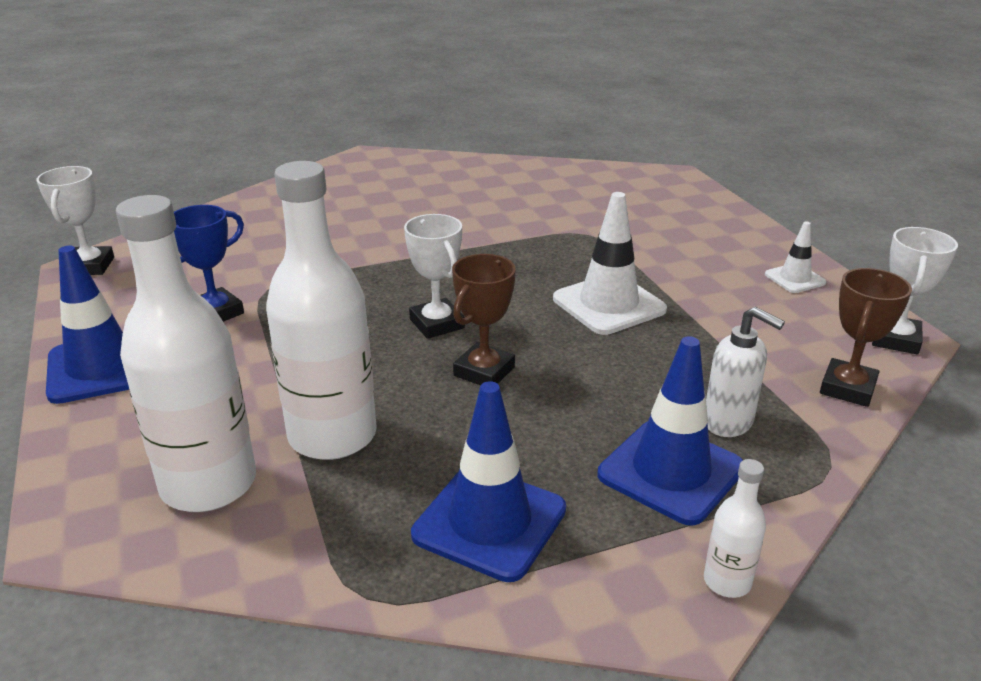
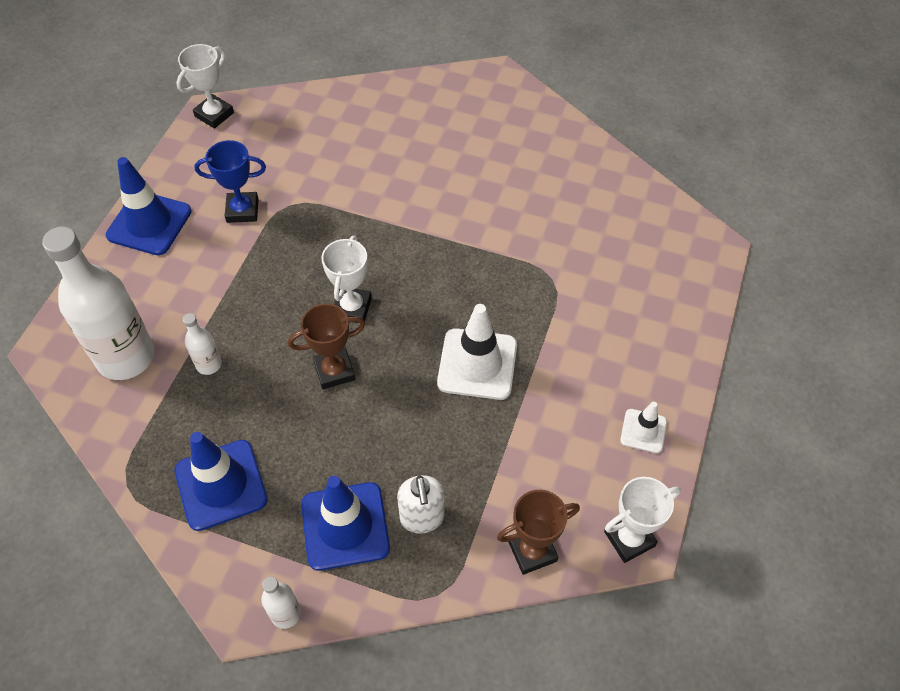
camera: 40 degrees right, 25 degrees up
(332, 436) = (209, 364): white bottle -> white bottle, size x0.44

